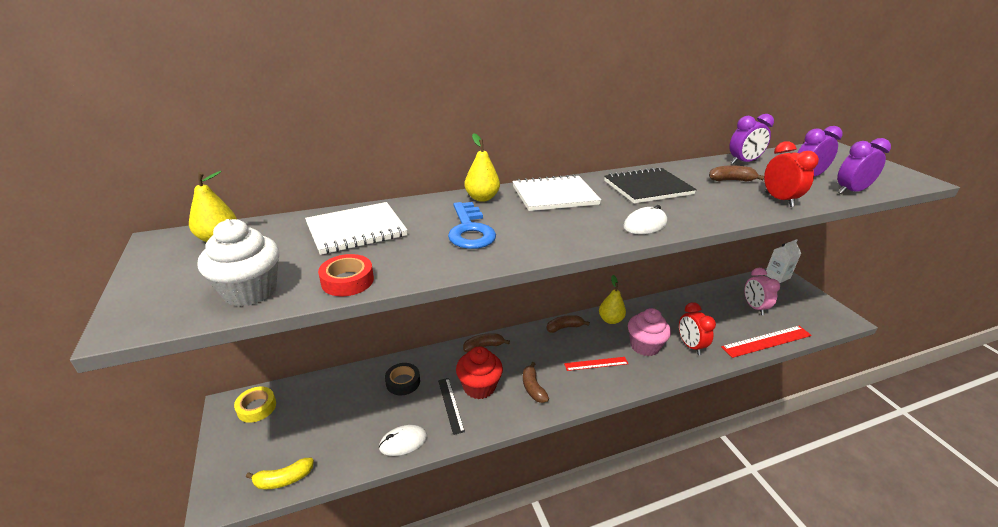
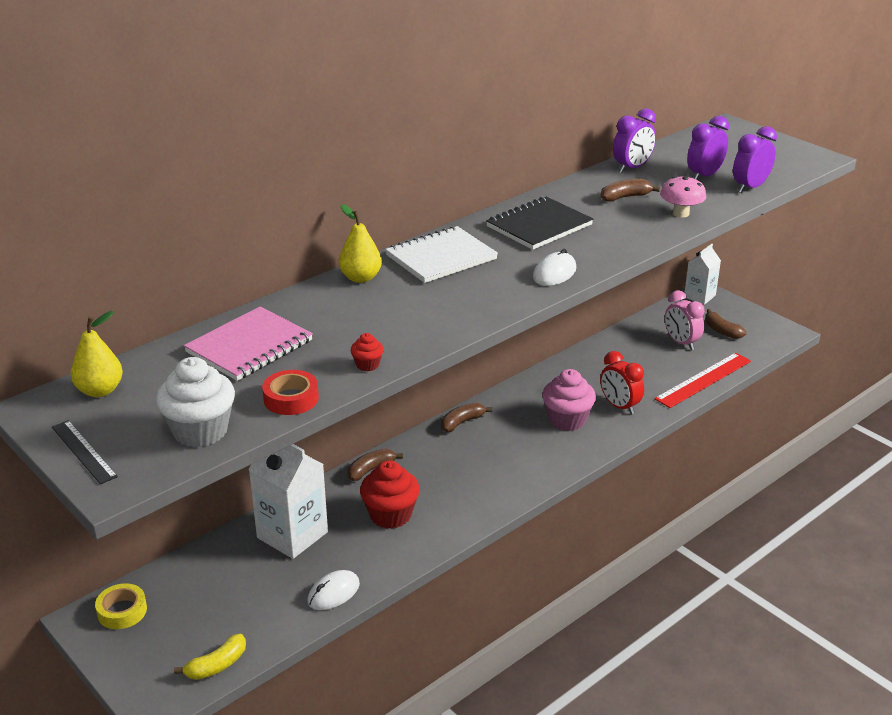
camera: 20 degrees left, 0 degrees up
(356, 230) = (249, 346): white notebook -> pink notebook
(403, 382) = (292, 535): black tape -> white carton
(434, 266) = (367, 365): none -> red cupcake
(450, 405) = (366, 542): black ruler -> black ruler (83, 451)
(470, 230) = (375, 319): blue key -> none
(533, 388) = (455, 499): brown banana -> brown banana (721, 331)
(596, 363) = (518, 454): red ruler -> none
(610, 320) = (515, 399): yellow pear -> none
(779, 200) = (680, 213): red clock -> pink mushroom

